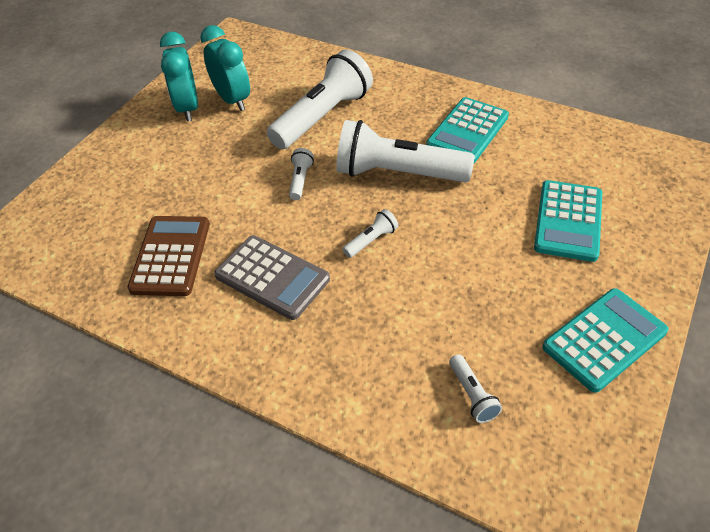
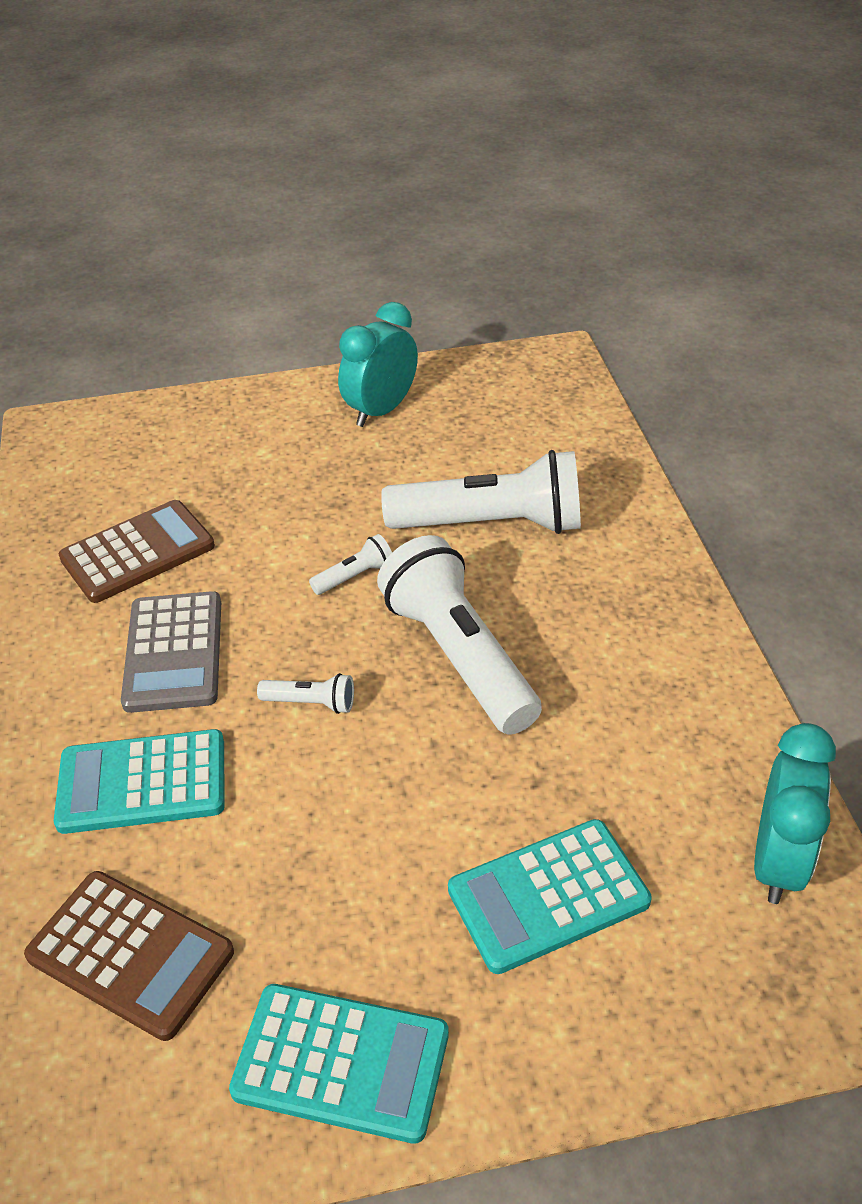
camera: 50 degrees right, 5 degrees down
(232, 100) = (435, 433): turquoise clock -> turquoise clock (778, 861)
(468, 131) = (623, 678): turquoise calculator -> turquoise calculator (142, 783)
(472, 395) = (130, 954): white flashlight -> brown calculator

